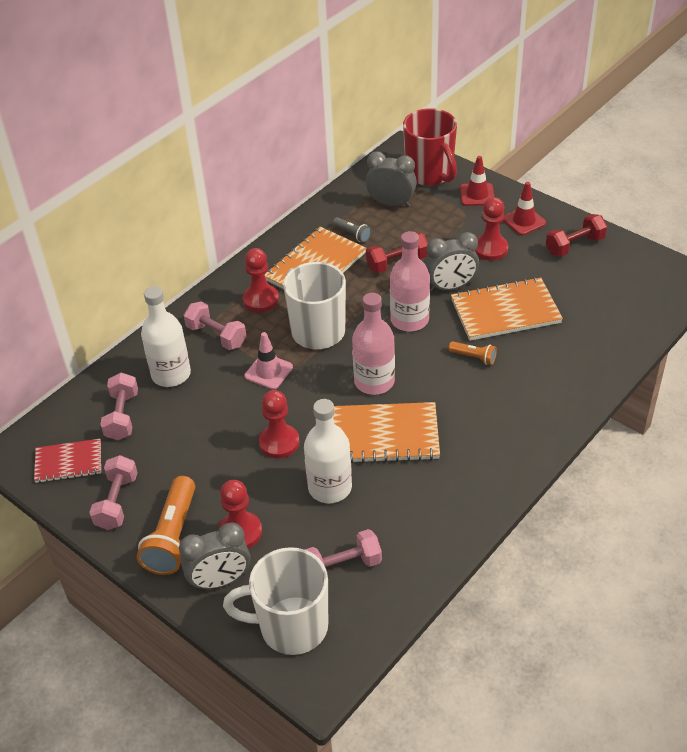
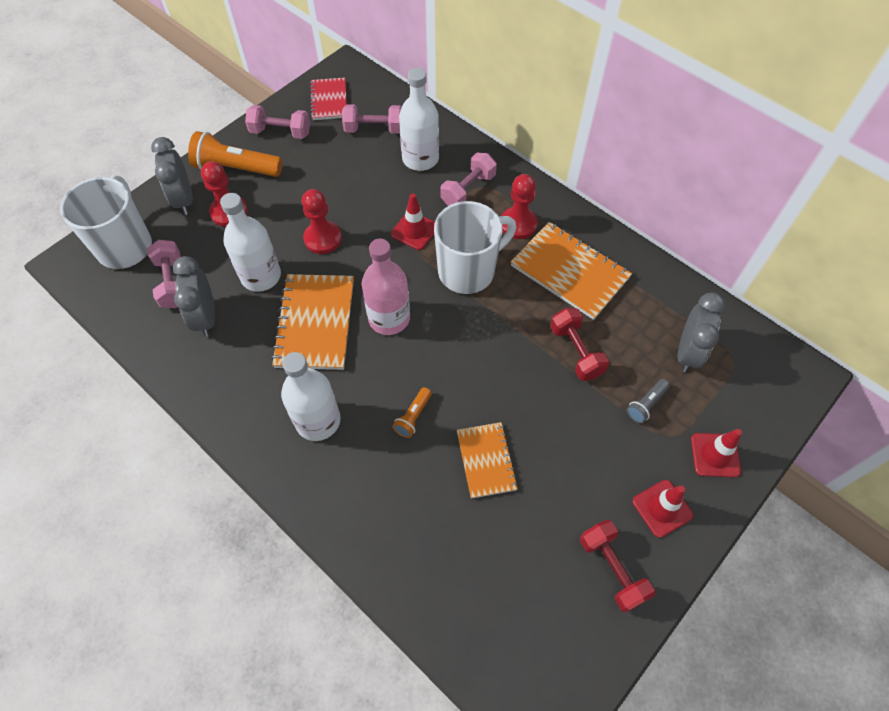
camera: 90 degrees right, 15 degrees up
(268, 371) = (414, 230): pink traffic cone -> red traffic cone
(352, 234) = (626, 309): grey flashlight -> grey flashlight (646, 404)
(409, 320) = (478, 357): pink bottle -> none
(430, 174) = (755, 401): red mug -> none
(450, 287) = (532, 404): grey clock -> grey clock (206, 317)
(488, 420) = (318, 421): none -> white bottle
(490, 249) = (603, 458): red pawn -> none
(505, 311) = (486, 460): orange notebook -> orange notebook, size x0.61

